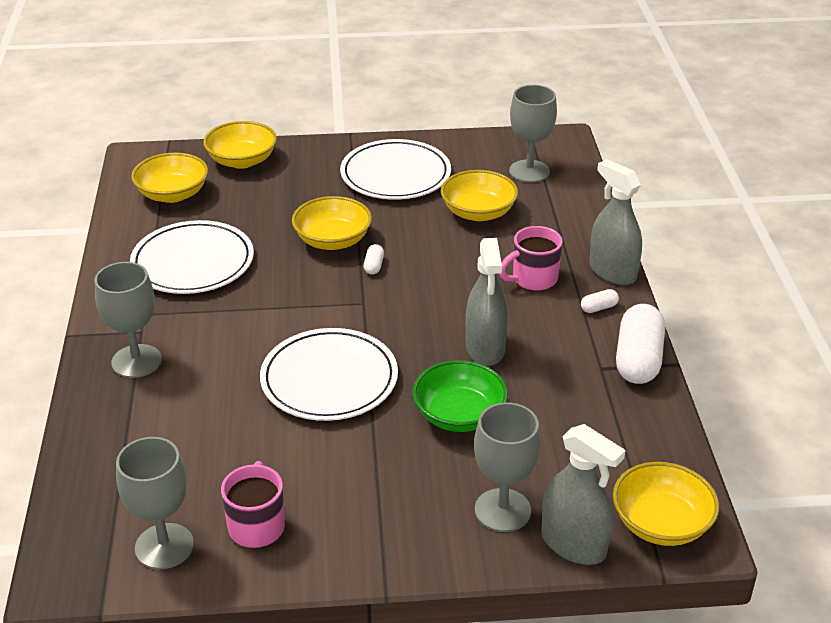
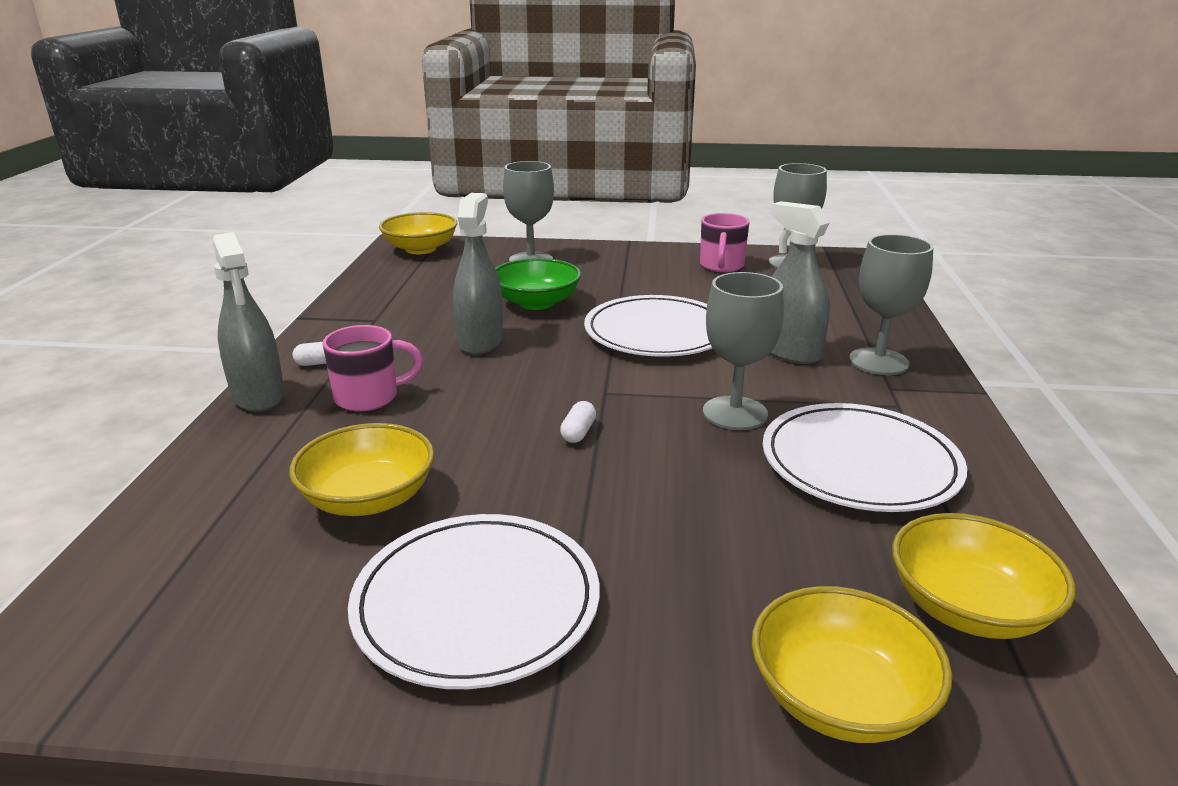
camera: 170 degrees left, 10 degrees down
(332, 240) = (634, 475): yellow bowl -> none
(529, 171) = (196, 578): grey goblet -> grey goblet (735, 413)
(573, 544) = (490, 246): grey spray bottle -> grey spray bottle (789, 352)
(638, 360) = (331, 322): white capsule -> none

